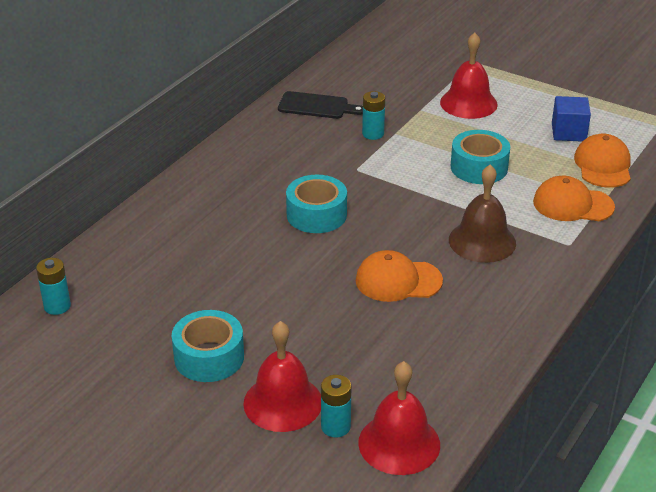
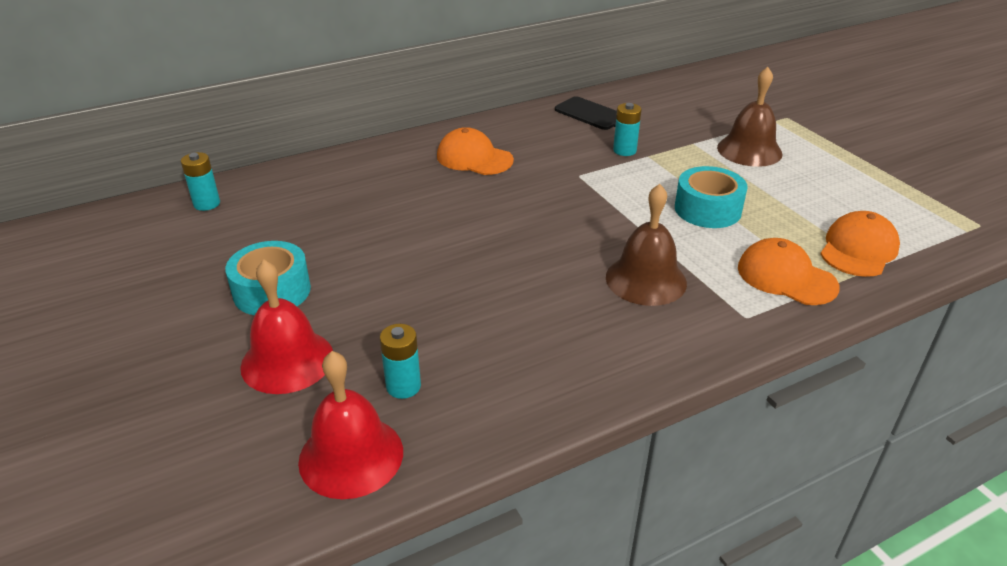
camera: 30 degrees right, 0 degrees up
(316, 215) = (501, 202): turquoise tape -> none
(335, 427) = (308, 408): turquoise battery -> turquoise battery (403, 386)
(398, 280) = (519, 287): orange cap -> orange cap (474, 158)
(468, 103) = (749, 150): red bell -> brown bell
(568, 132) = (842, 206): blue cube -> none

